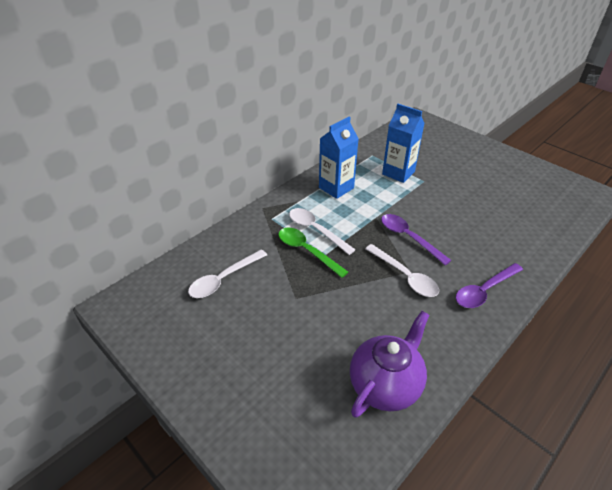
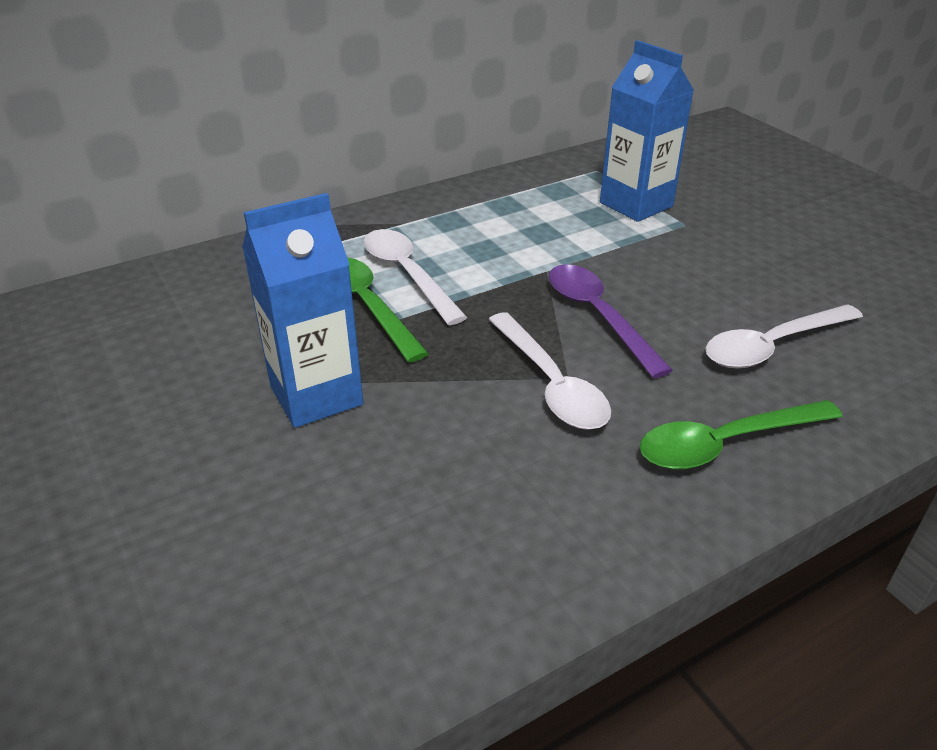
camera: 15 degrees right, 5 degrees down
(224, 279) = (174, 326): white spoon -> white spoon (772, 346)
(336, 188) = (491, 212): blue carton -> blue carton (316, 395)
(385, 384) = (384, 588): purple teapot -> none
(484, 290) = (725, 443): purple spoon -> green spoon

